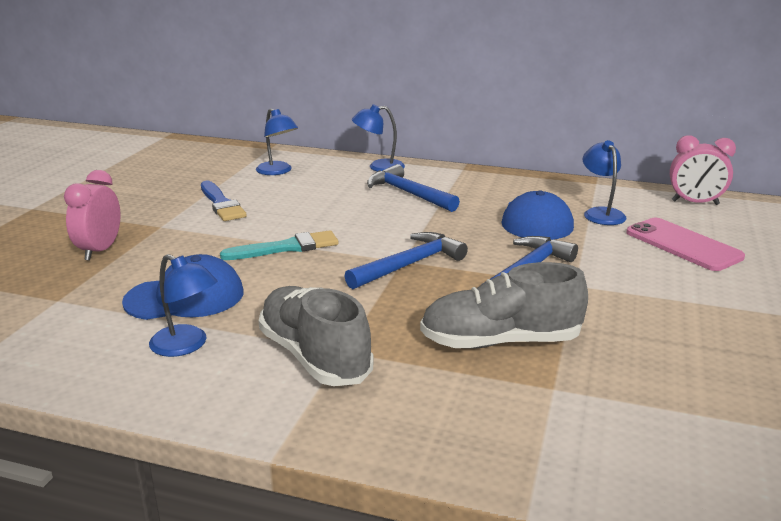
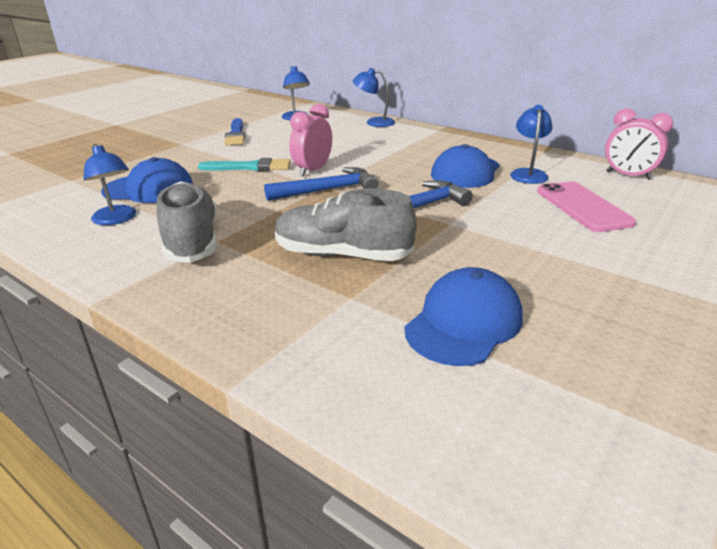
camera: 20 degrees right, 5 degrees up
(100, 250) = (128, 153): pink clock -> pink clock (312, 170)
(408, 193) = (378, 142): blue hammer -> none
(682, 392) = (464, 323): none -> blue cap

